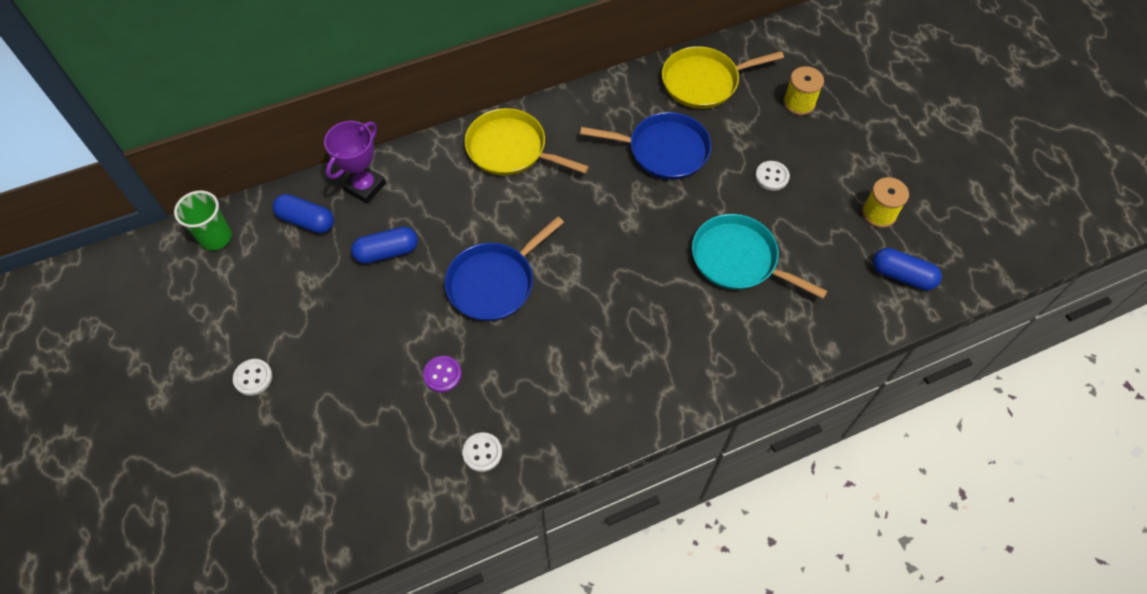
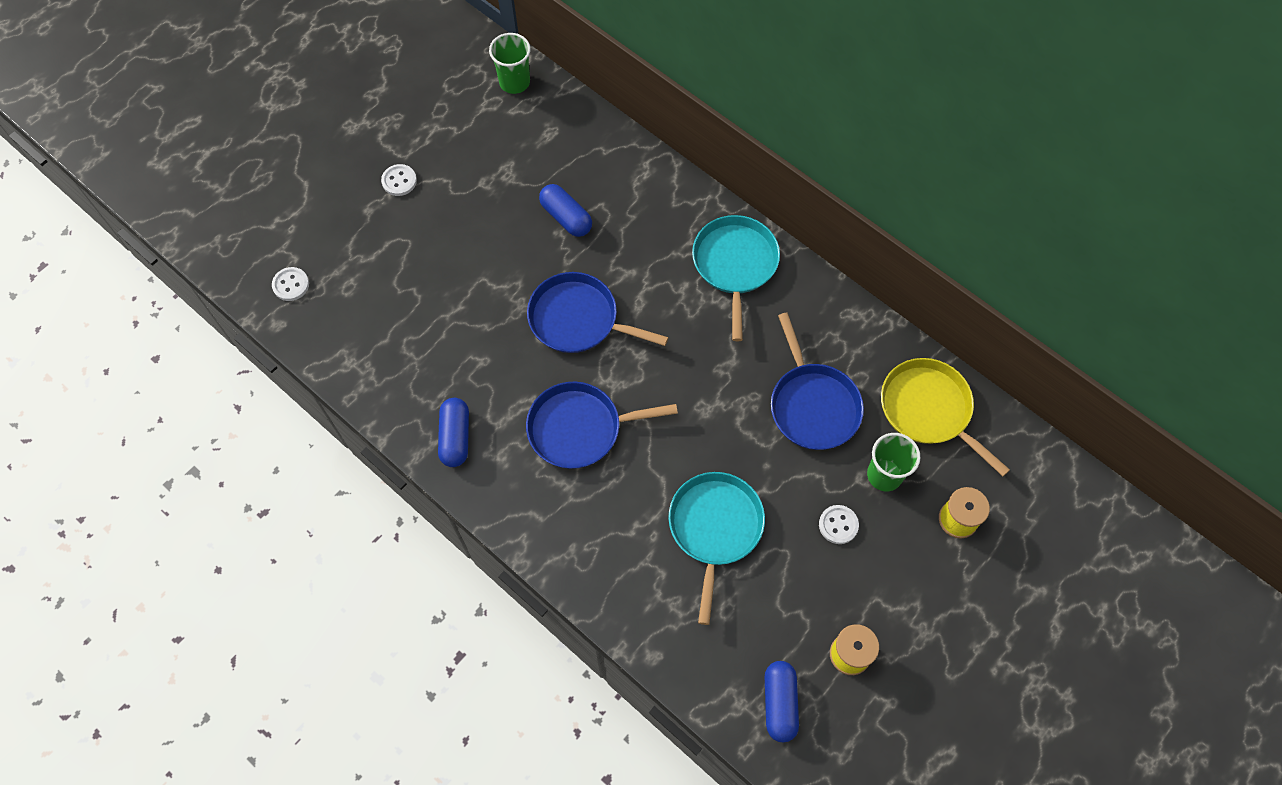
camera: 65 degrees right, 5 degrees up
(306, 221) = (566, 139): blue capsule -> blue capsule (455, 437)
(365, 187) = (625, 165): purple trophy -> none
(442, 374) = (466, 320): purple button -> none
(482, 452) = (407, 386): white button -> white button (291, 285)
(510, 149) = (735, 264): yellow pan -> turquoise pan
(600, 323) = (579, 428): none -> blue pan
(744, 130) = (884, 475): none -> green cup

